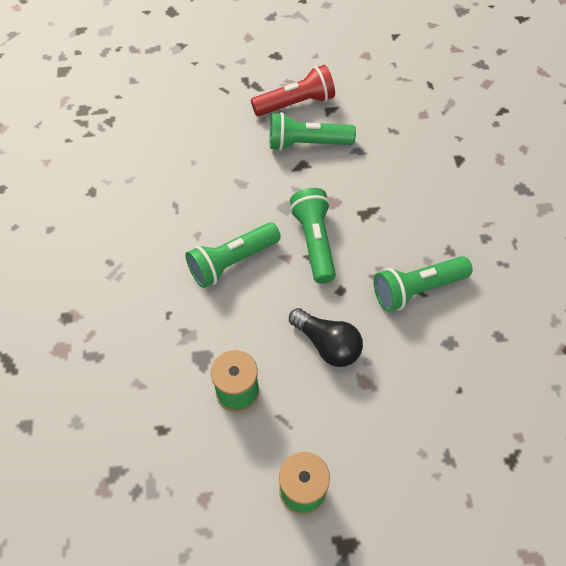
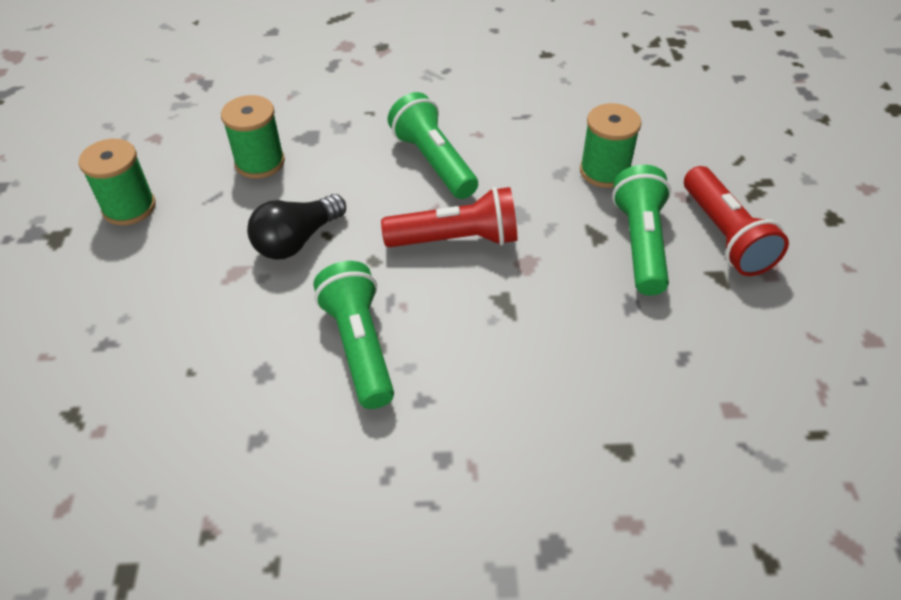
camera: 95 degrees right, 10 degrees down
(239, 159) = (604, 171): none -> green spool
(314, 242) = (456, 239): green flashlight -> red flashlight

